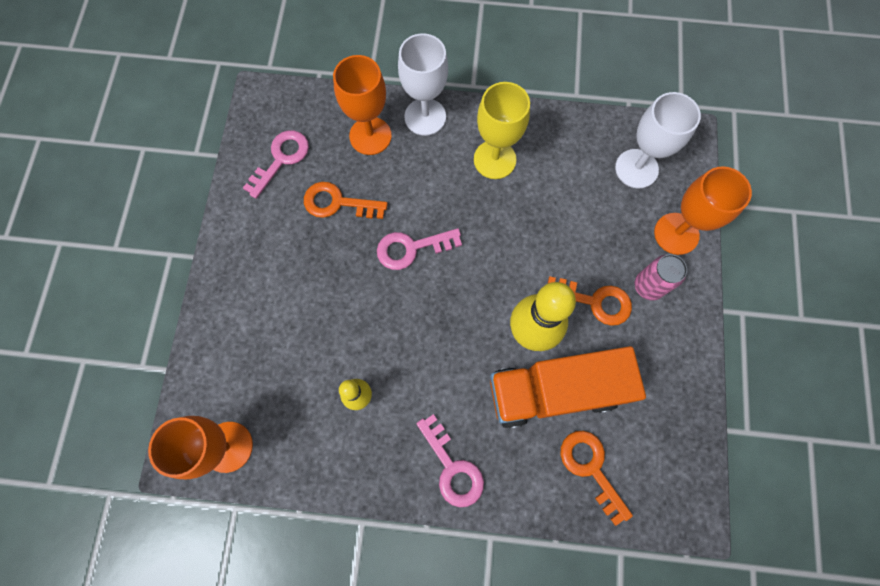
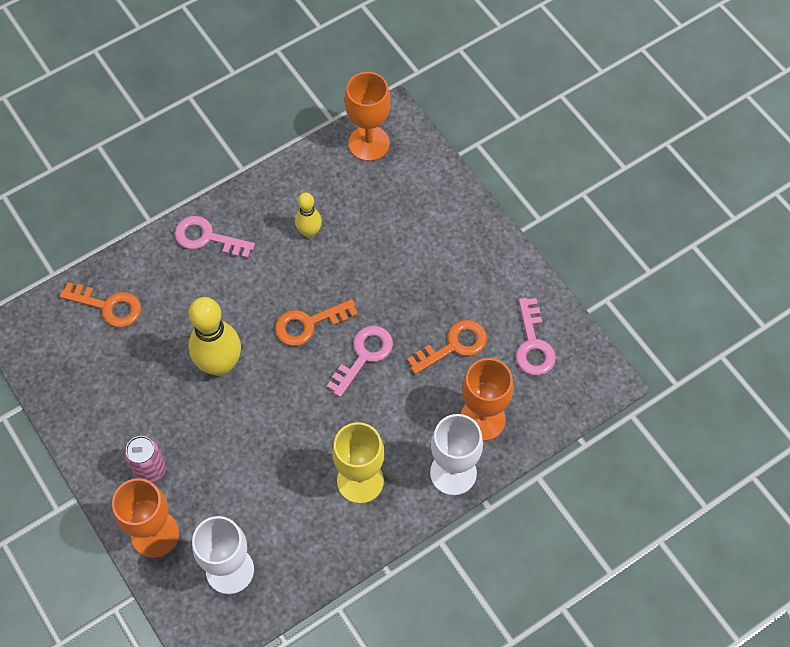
camera: 140 degrees right, 10 degrees down
(554, 391) = (171, 337): orange truck -> none
(595, 301) = (186, 424): orange key -> orange key (308, 324)

